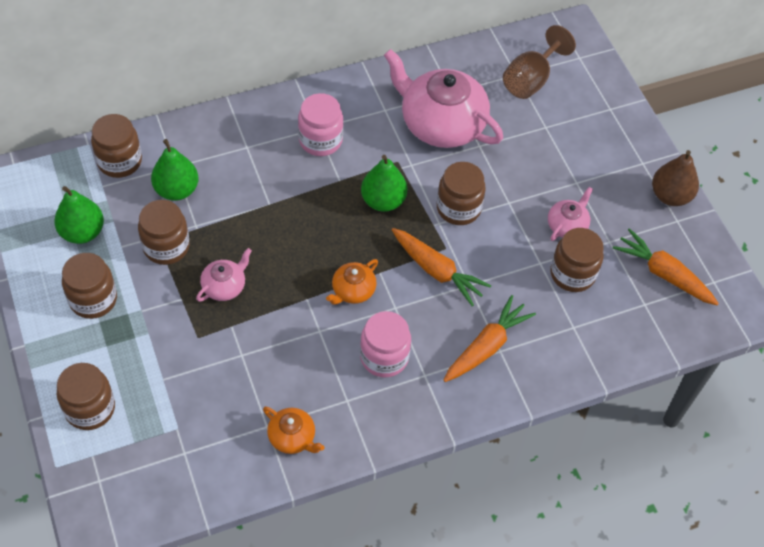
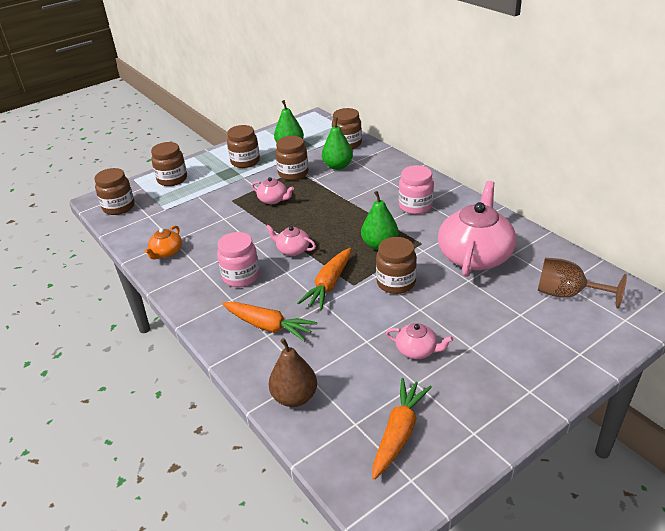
camera: 80 degrees right, 20 degrees down
(353, 290) = (292, 249): orange teapot -> pink teapot
(572, 274) = (365, 364): brown jar -> brown jar (119, 207)
(670, 196) = (502, 421): brown pear -> brown pear (294, 397)

